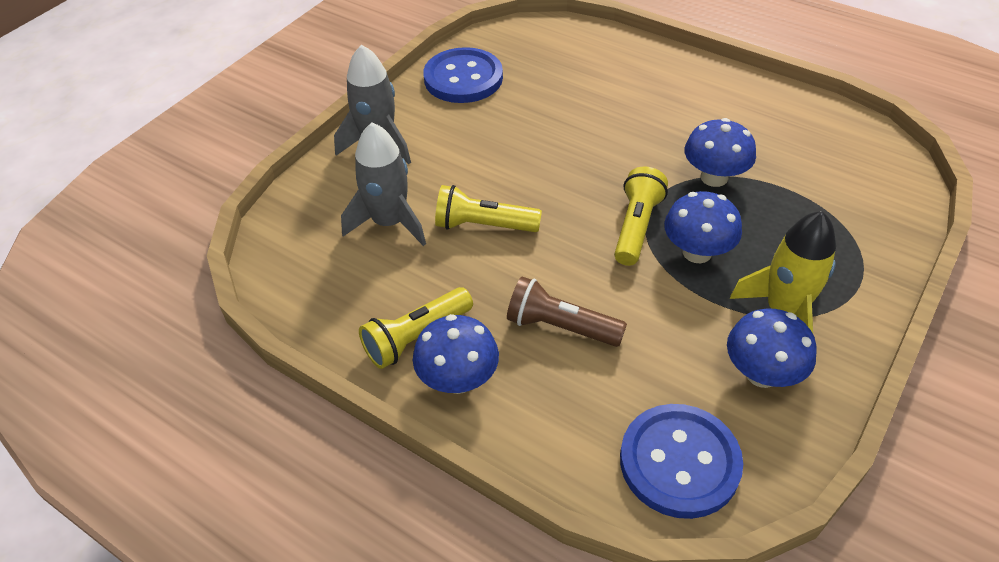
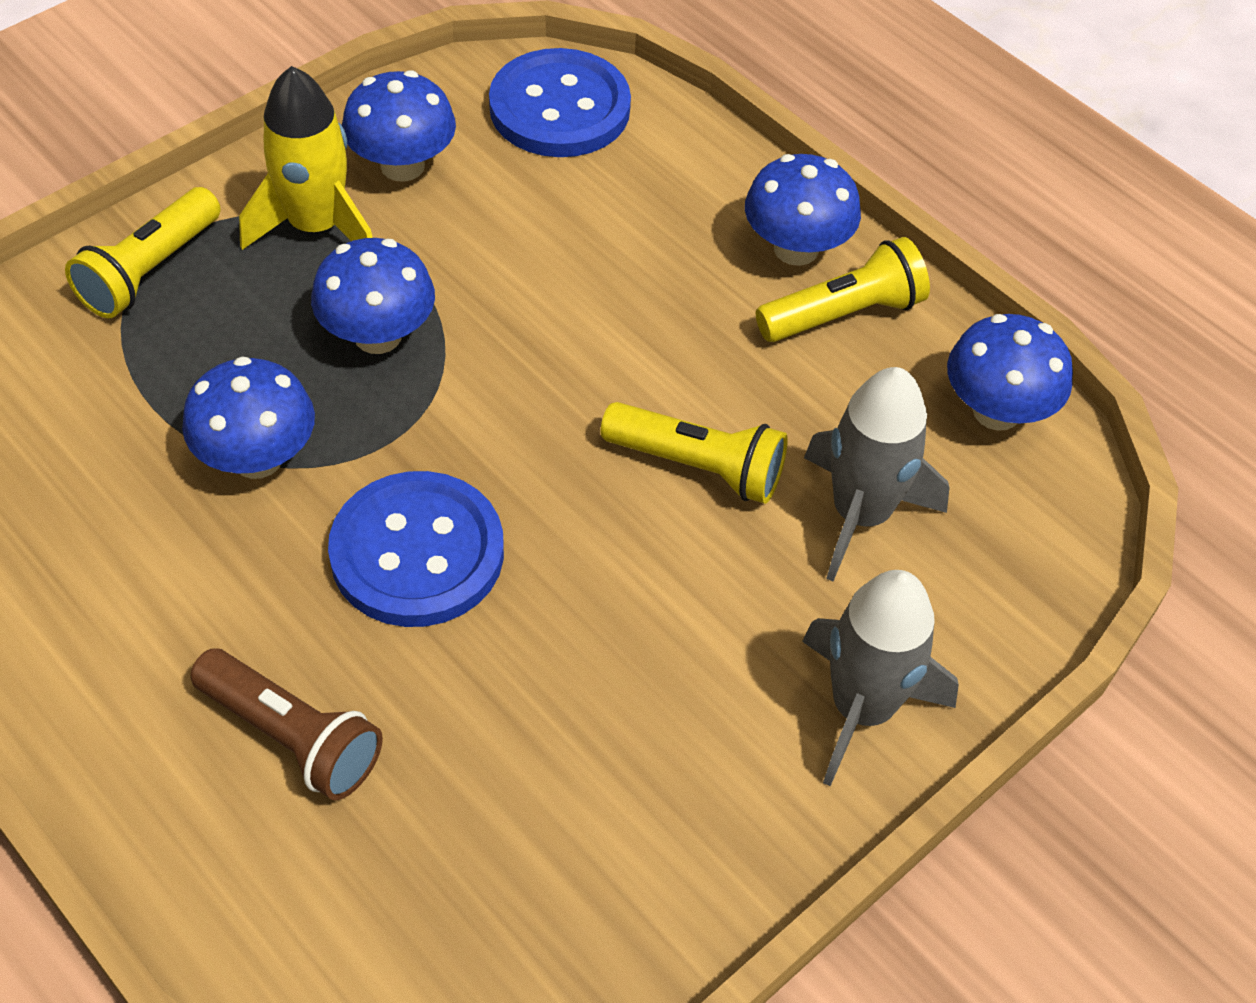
camera: 170 degrees left, 5 degrees up
(312, 297) = (996, 411): none -> blue mushroom
(463, 78) = (636, 870): blue button -> blue button (417, 553)
(560, 327) = (635, 280): brown flashlight -> brown flashlight (292, 737)
(636, 227) = (446, 400): yellow flashlight -> yellow flashlight (149, 271)

